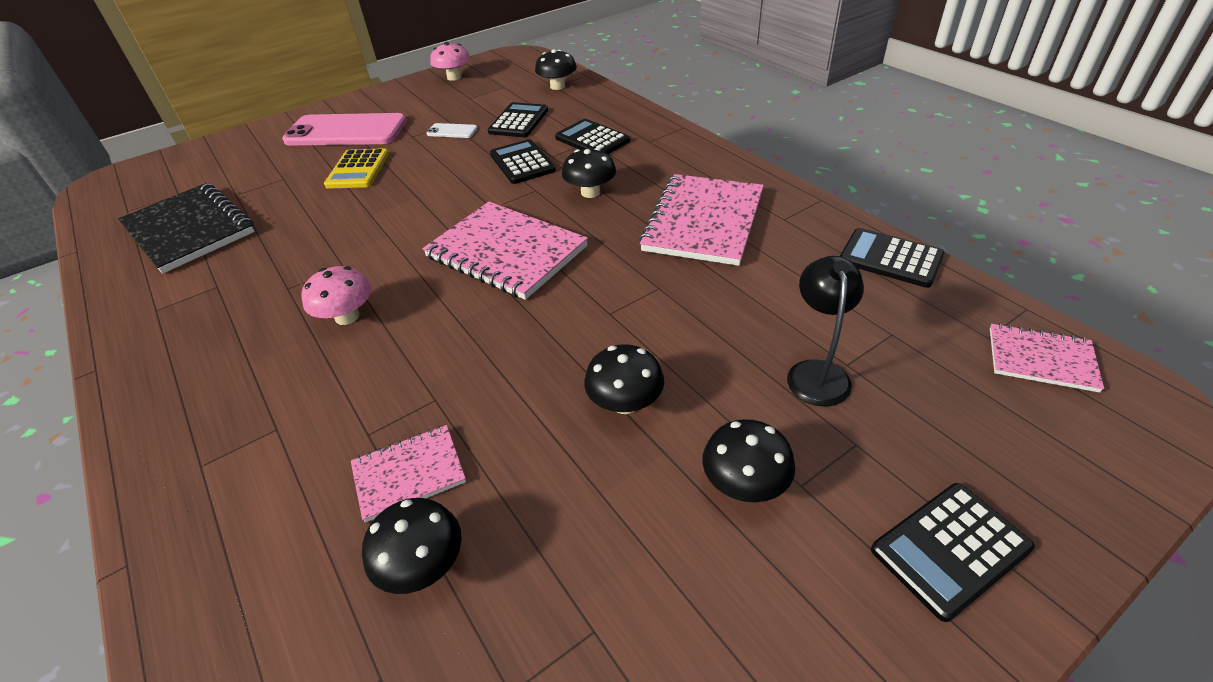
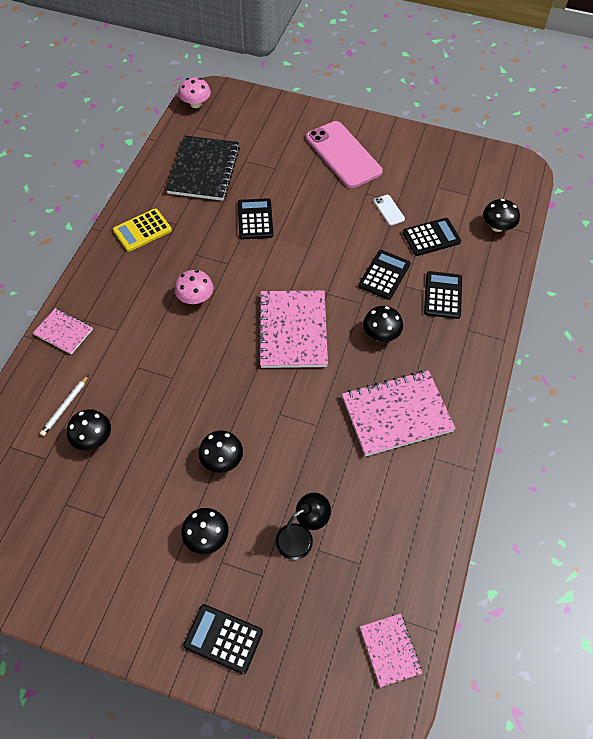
camera: 50 degrees right, 15 degrees up
(315, 581) = (65, 406): none -> white pencil
(358, 170) = (310, 197): yellow calculator -> yellow calculator (142, 230)
(409, 473) = (128, 400): pink notebook -> pink notebook (63, 332)
(454, 77) = (457, 156): pink mushroom -> pink mushroom (195, 104)
(890, 258) = (434, 537): black calculator -> black calculator (255, 219)

